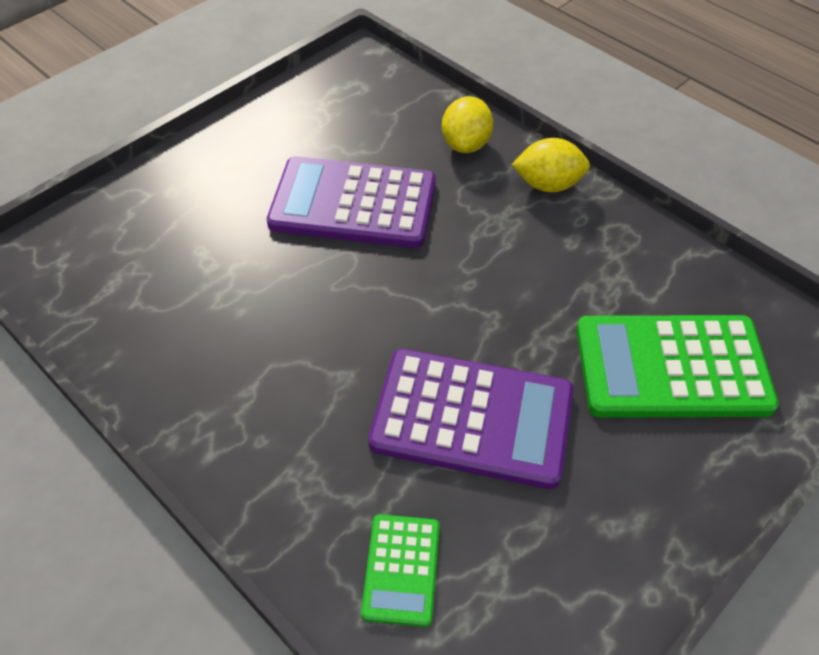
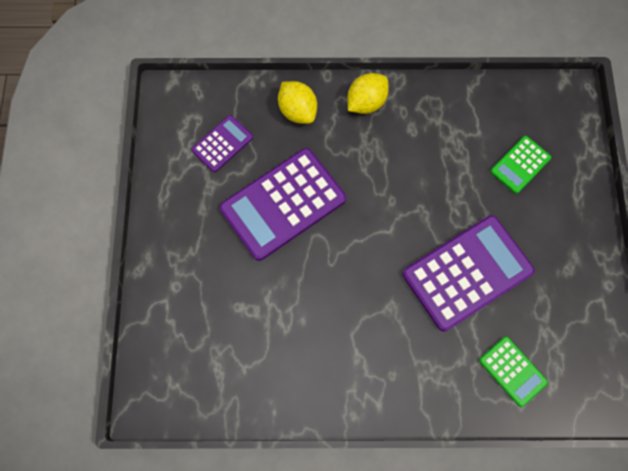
camera: 45 degrees left, 20 degrees up
(360, 120) = (222, 144): none -> purple calculator
(671, 367) = (520, 165): green calculator -> green calculator, size x0.51

